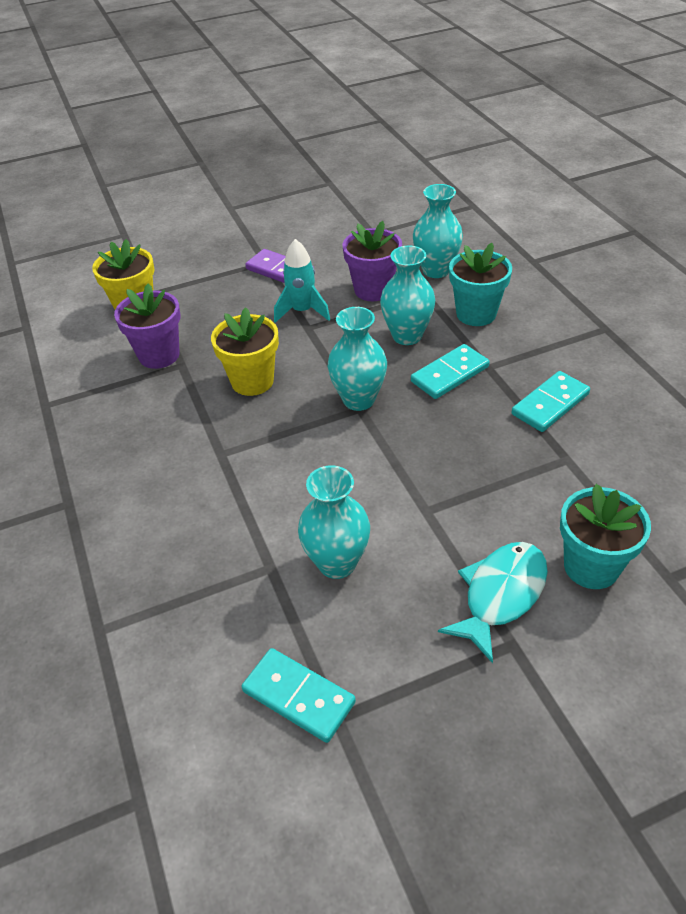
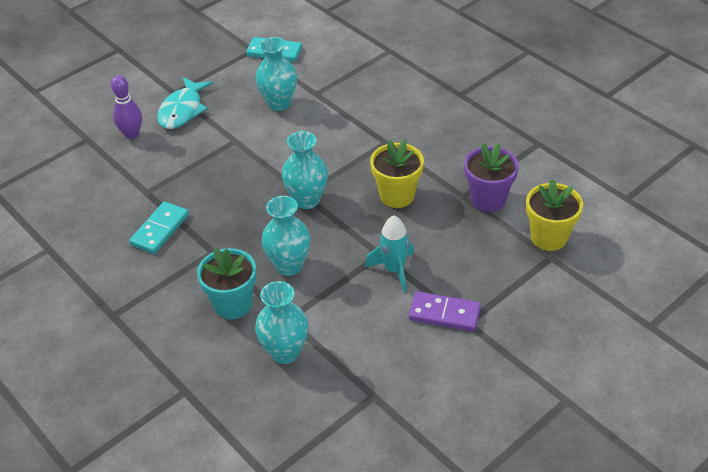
camera: 160 degrees right, 0 degrees up
(373, 290) = (339, 311): purple flower pot -> none
(450, 374) = (242, 237): turquoise domino -> none
(591, 566) = (132, 134): turquoise flower pot -> purple bowling pin

